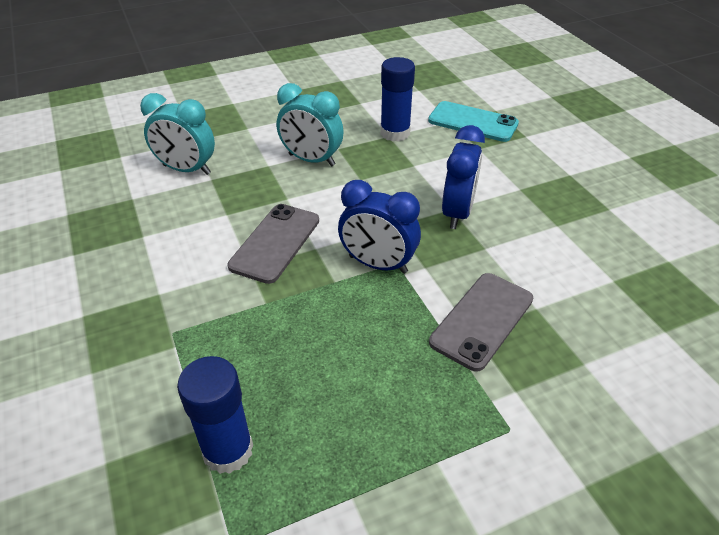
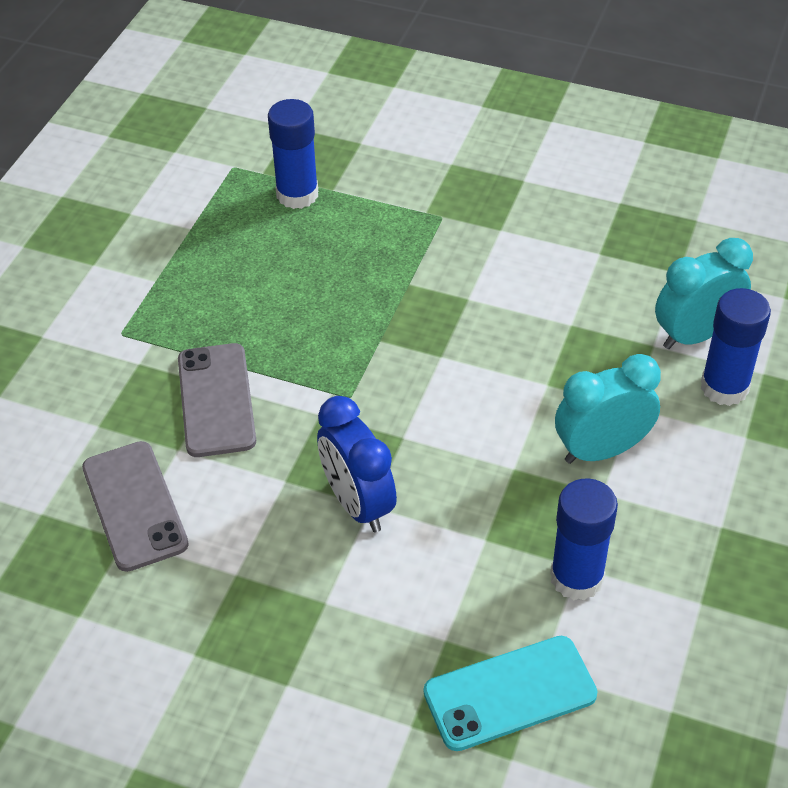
camera: 135 degrees right, 5 degrees up
(219, 146) = (724, 387): none -> blue glue stick
(275, 243) = (482, 333): grey phone -> grey phone (134, 506)
(378, 264) = (364, 383): blue clock -> none

